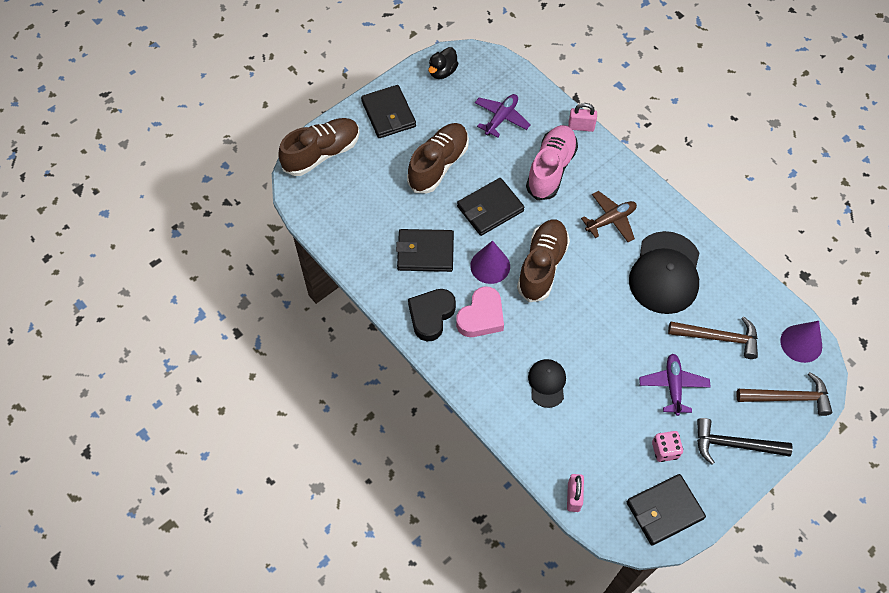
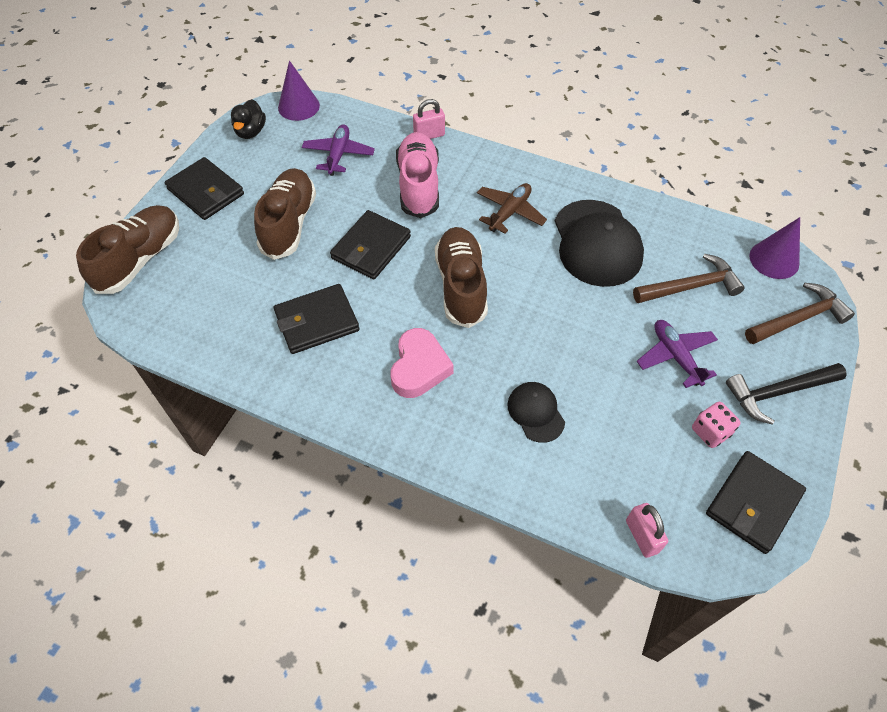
camera: 25 degrees left, 5 degrees down
(431, 316) = (357, 391): black heart -> none
(490, 266) = (401, 308): purple cone -> purple cone (298, 106)

